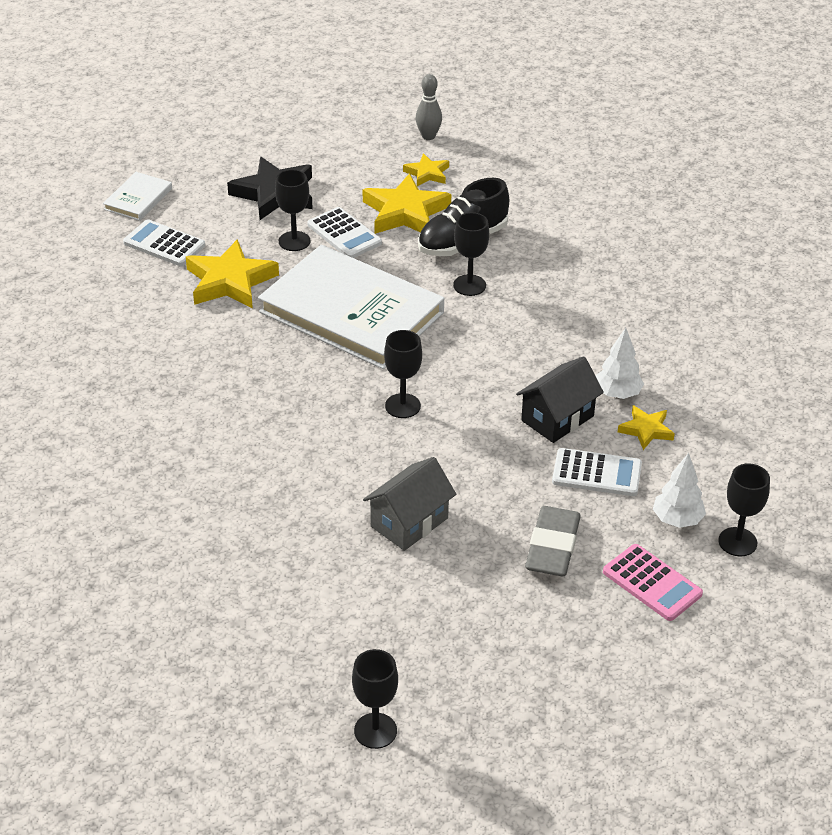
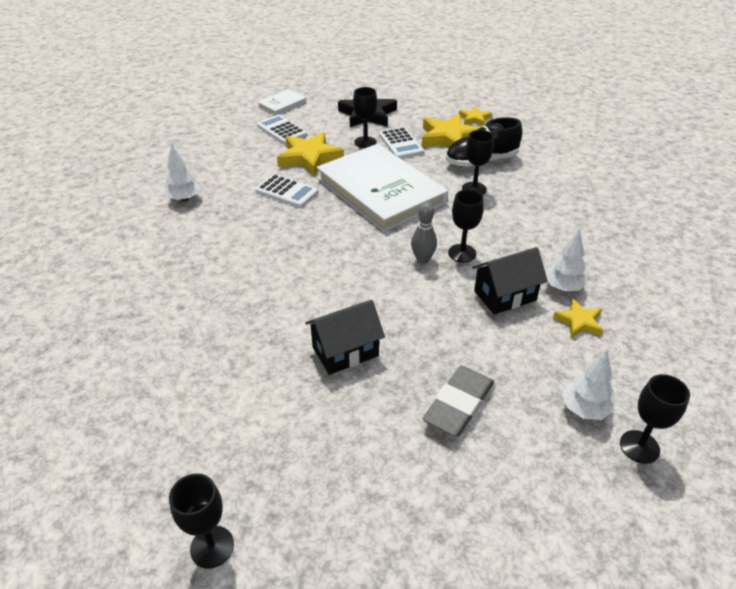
camera: 20 degrees right, 0 degrees up
(95, 379) = (184, 199): none -> white tree
(402, 406) = (385, 260): black goblet -> black goblet (462, 253)
(409, 522) = (345, 351): grey house -> black house
(428, 136) = (484, 99): grey bowling pin -> grey bowling pin (422, 259)
(596, 473) = (522, 348): white calculator -> white calculator (286, 191)
(652, 583) = (540, 466): pink calculator -> none

